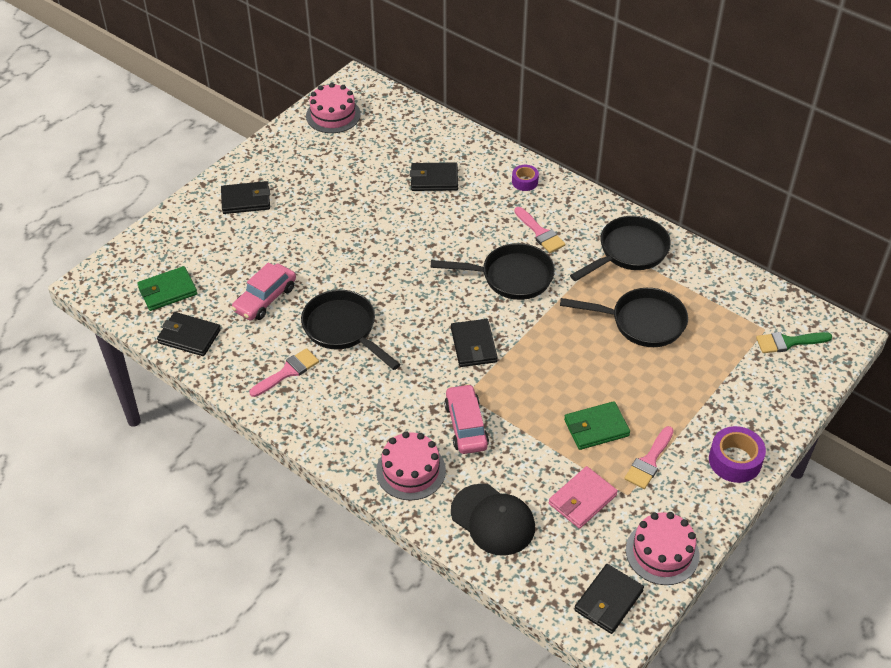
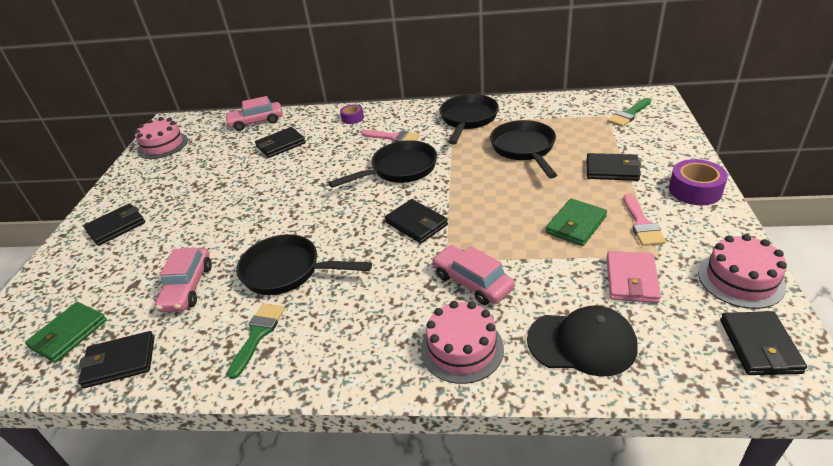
camera: 30 degrees left, 10 degrees down
(288, 372) = (258, 334): pink brush -> green brush
(434, 132) = (256, 122): none -> pink car
(642, 322) = (524, 149): black pan -> black pan turned 75 degrees counterclockwise
(691, 395) = (612, 170): none -> black wallet

